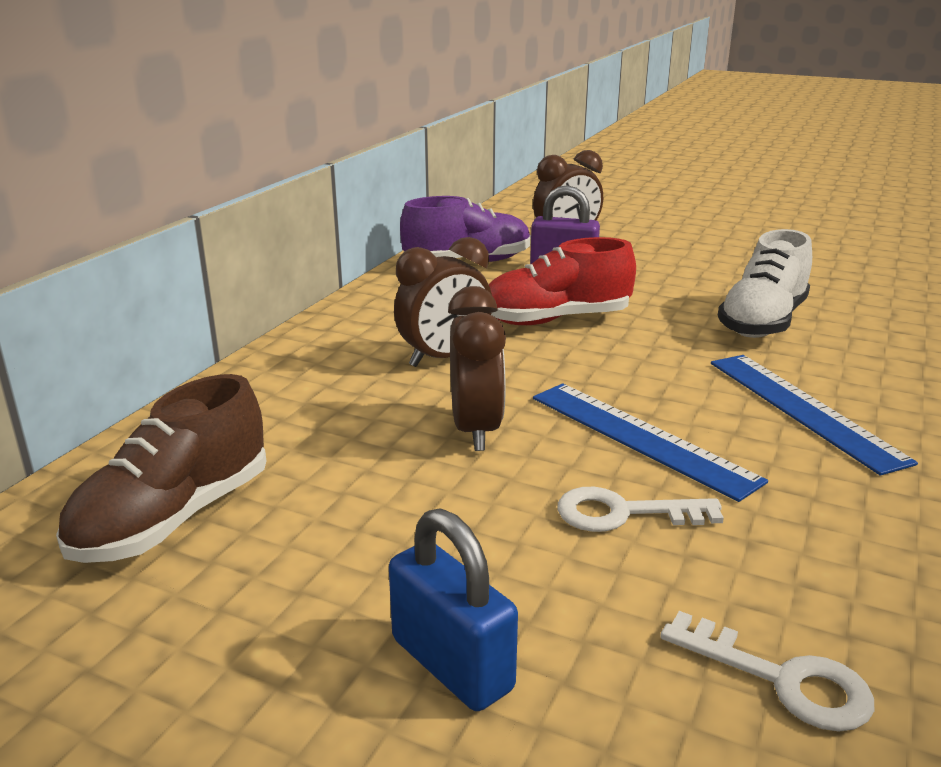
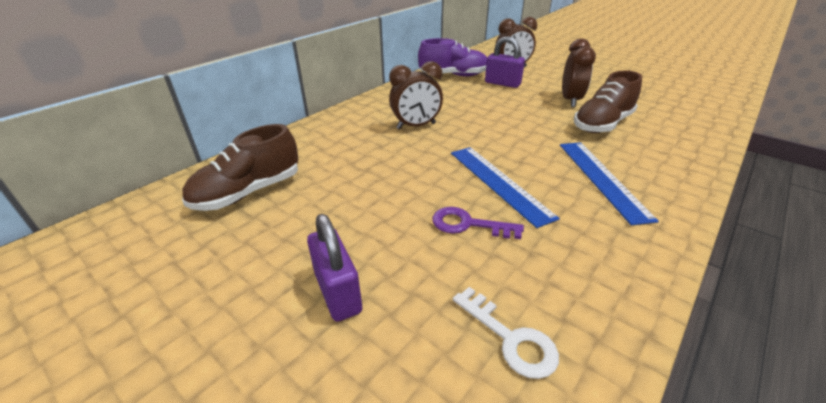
camera: 15 degrees right, 10 degrees up
(452, 664) = (338, 292): blue padlock -> purple padlock
(476, 430) = (413, 167): brown clock -> brown clock (570, 100)
(555, 320) = (484, 111): red shoe -> none
(623, 513) = (468, 224): white key -> purple key
(762, 322) = (602, 124): white shoe -> brown shoe

